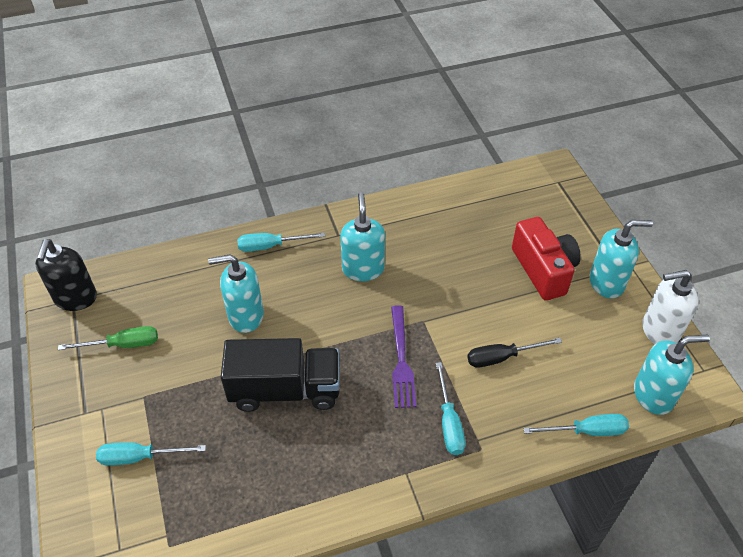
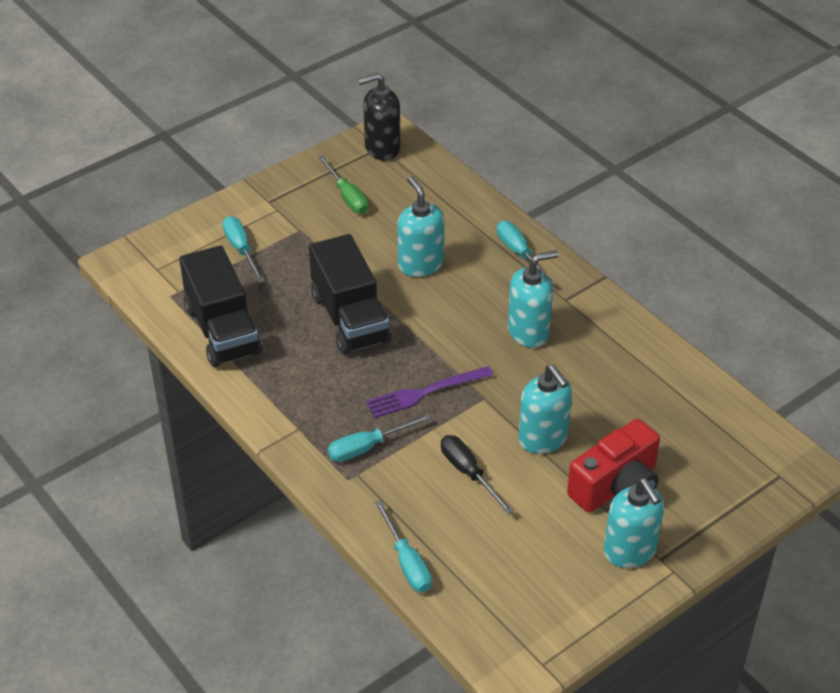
camera: 70 degrees right, 5 degrees down
(246, 506) = (222, 330): none -> black truck
(653, 395) = (482, 617): turquoise soap dispenser -> turquoise soap dispenser (543, 438)
(659, 331) = (581, 613): white soap dispenser -> none

